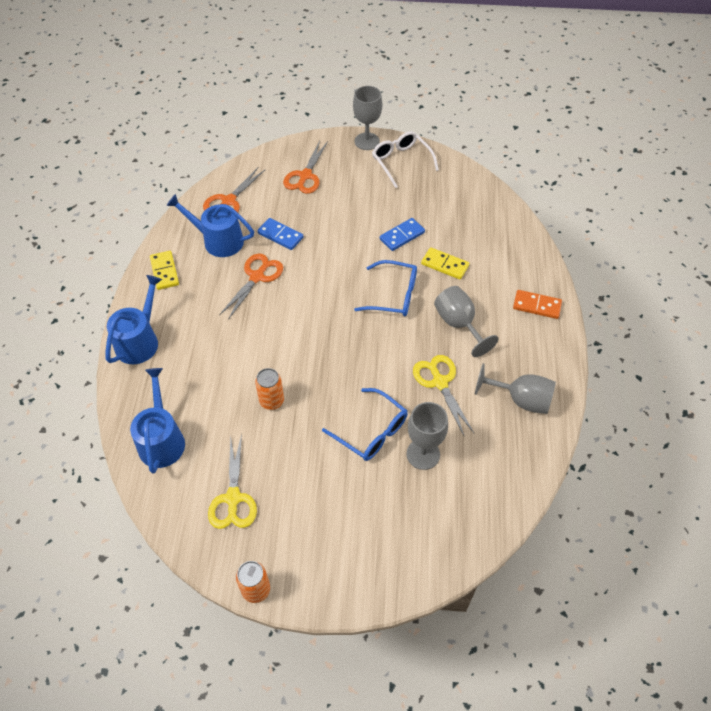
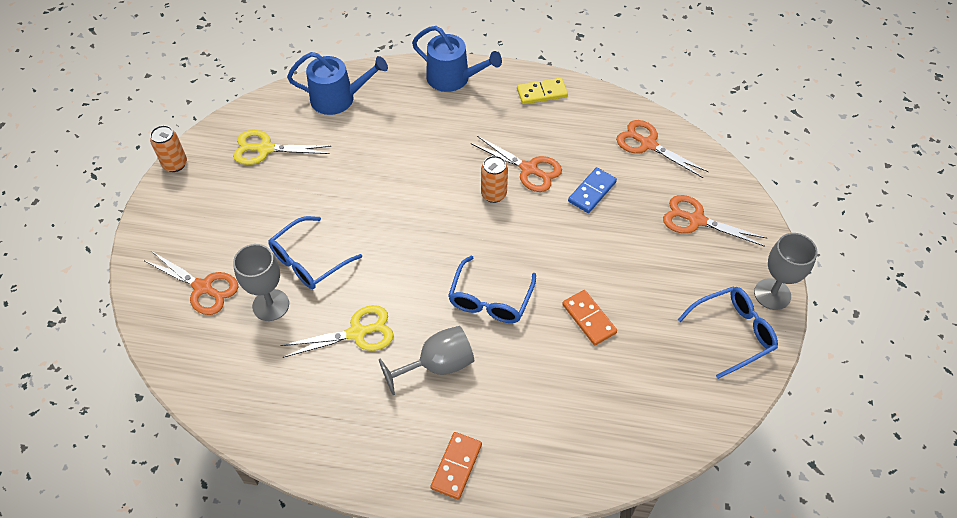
camera: 95 degrees right, 0 degrees up
(218, 240) = (585, 136): blue watering can -> none
(272, 401) = (363, 179): orange can -> orange can (493, 194)
(401, 162) = (733, 333): white glasses -> blue glasses
(402, 236) = (589, 319): blue domino -> orange domino
(413, 518) = (203, 288): none -> orange scissors
(445, 265) = (536, 363): yellow domino -> none
(520, 399) = (316, 417): grey goblet -> none

